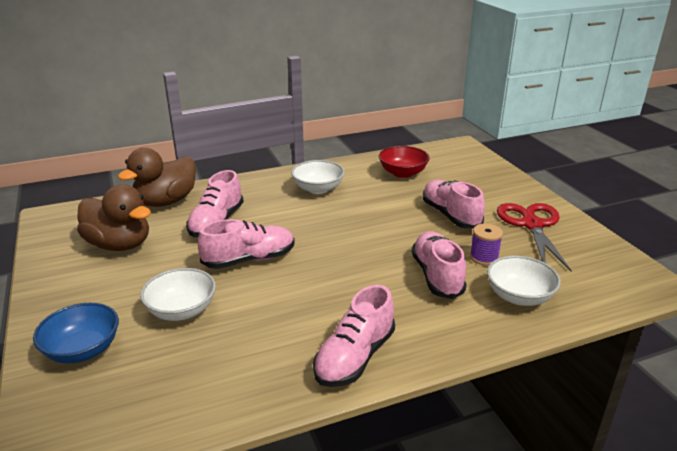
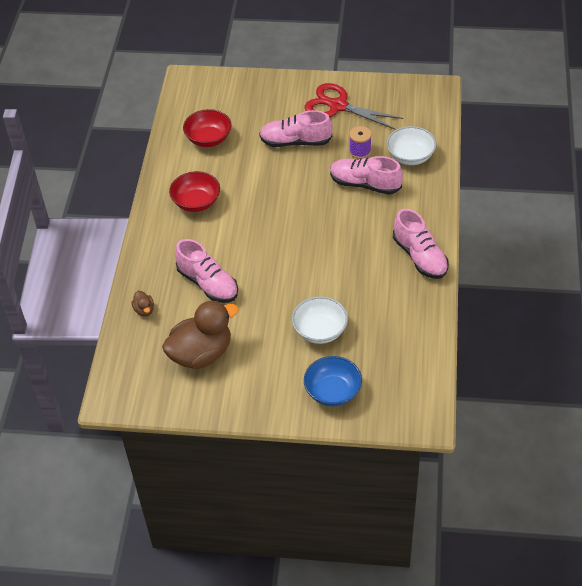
camera: 60 degrees left, 20 degrees up
(166, 201) = (144, 310): brown duck -> brown duck, size x0.41
(249, 260) = (279, 277): pink shoe -> none
(318, 189) = (196, 202): white bowl -> red bowl

